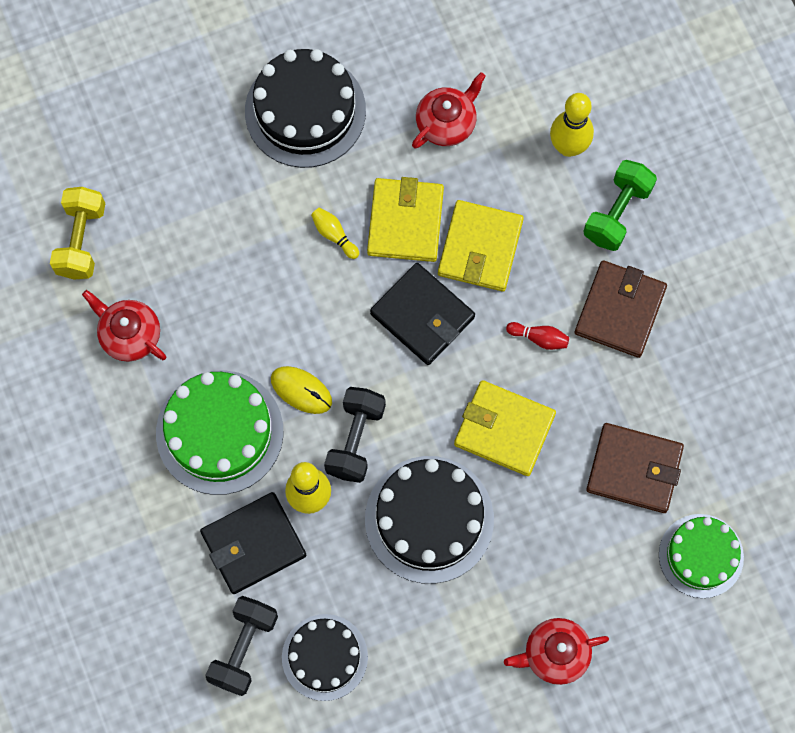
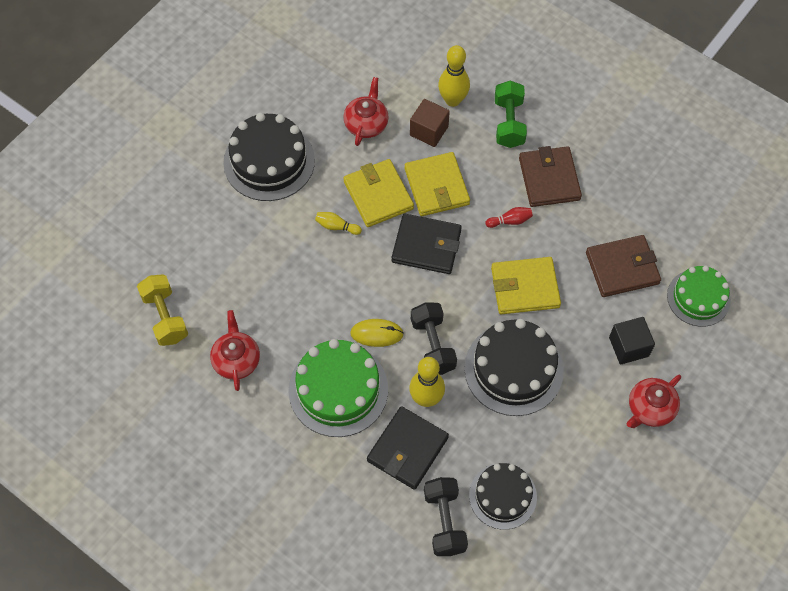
camera: 30 degrees left, 10 degrees down
(129, 334) = (236, 360): red teapot -> red teapot turned 75 degrees clockwise
(515, 172) = (429, 131): none -> brown cube
(578, 568) = (628, 347): none -> black cube

